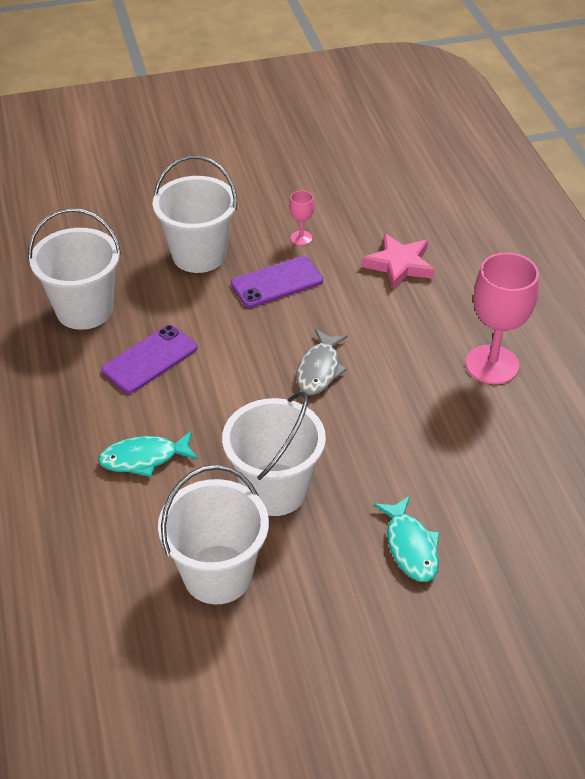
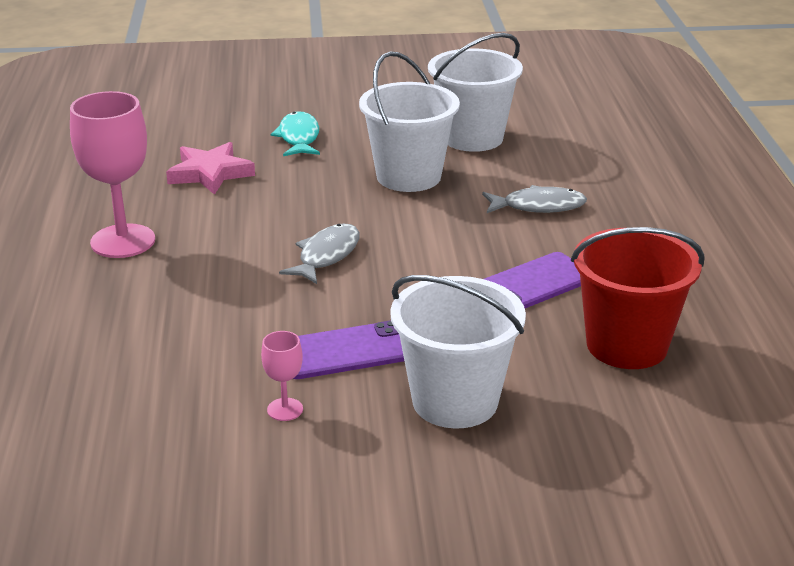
camera: 170 degrees left, 15 degrees down
(84, 310) = (626, 345): white bucket -> red bucket
(144, 458) = (538, 206): turquoise fish -> grey fish
(399, 265) = (157, 355): pink star -> pink star (210, 173)

